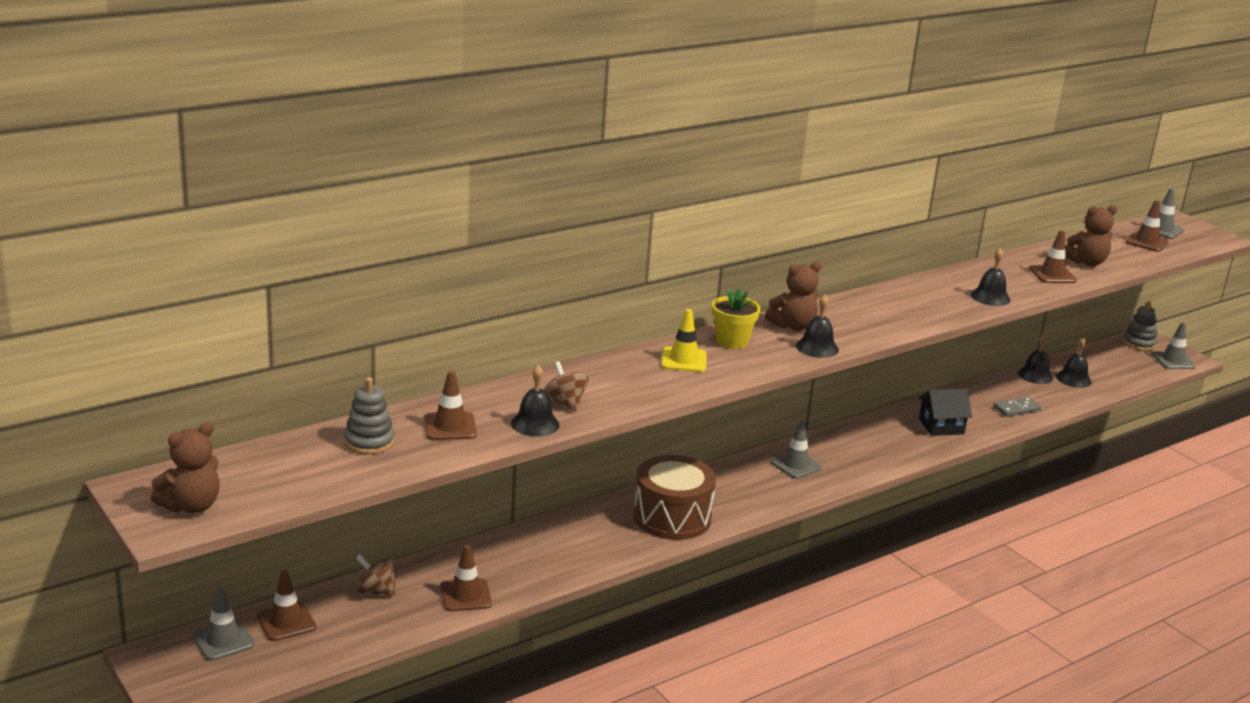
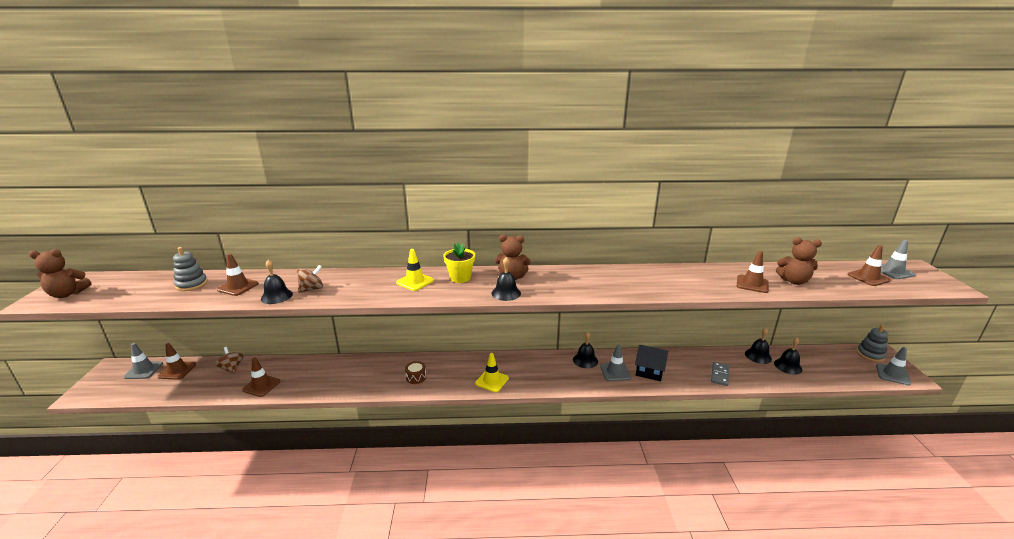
camera: 35 degrees right, 0 degrees up
(565, 403) = (312, 289): brown spinning top -> brown spinning top turned 45 degrees clockwise
(672, 517) = (416, 377): brown drum -> brown drum, size x0.41
(774, 492) = (492, 381): none -> yellow traffic cone
(796, 465) = (525, 368): grey traffic cone -> grey traffic cone (615, 372)
(990, 297) = (679, 288): black bell -> black bell (585, 360)
(1016, 409) = (719, 375): grey domino -> grey domino turned 75 degrees counterclockwise

